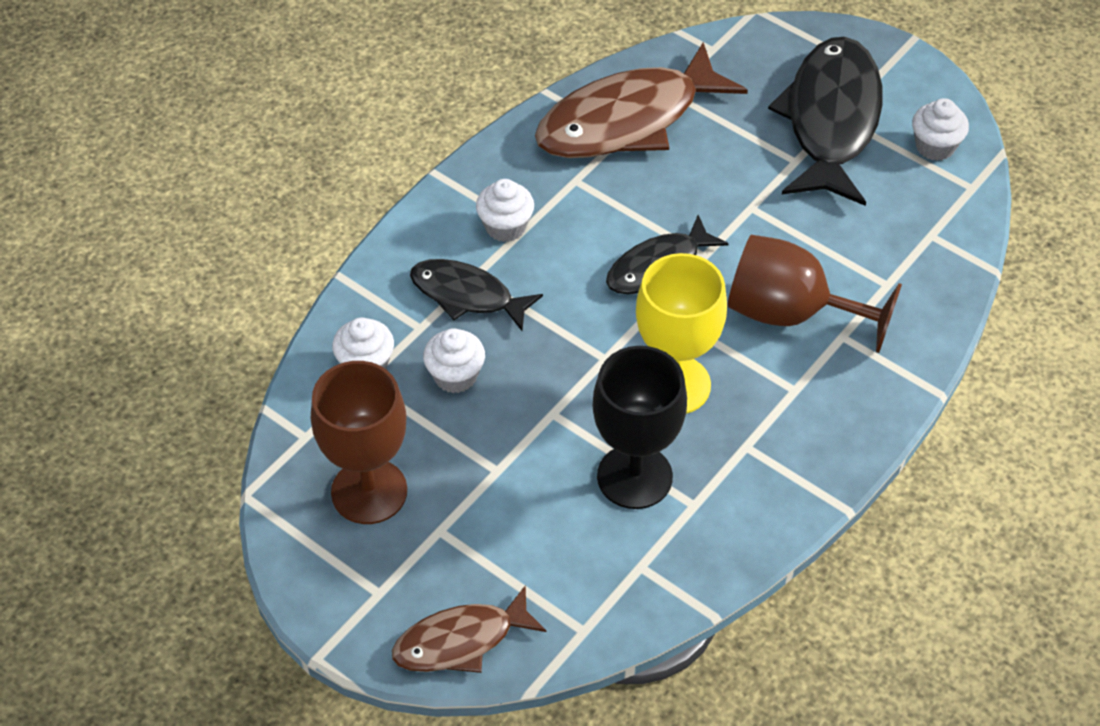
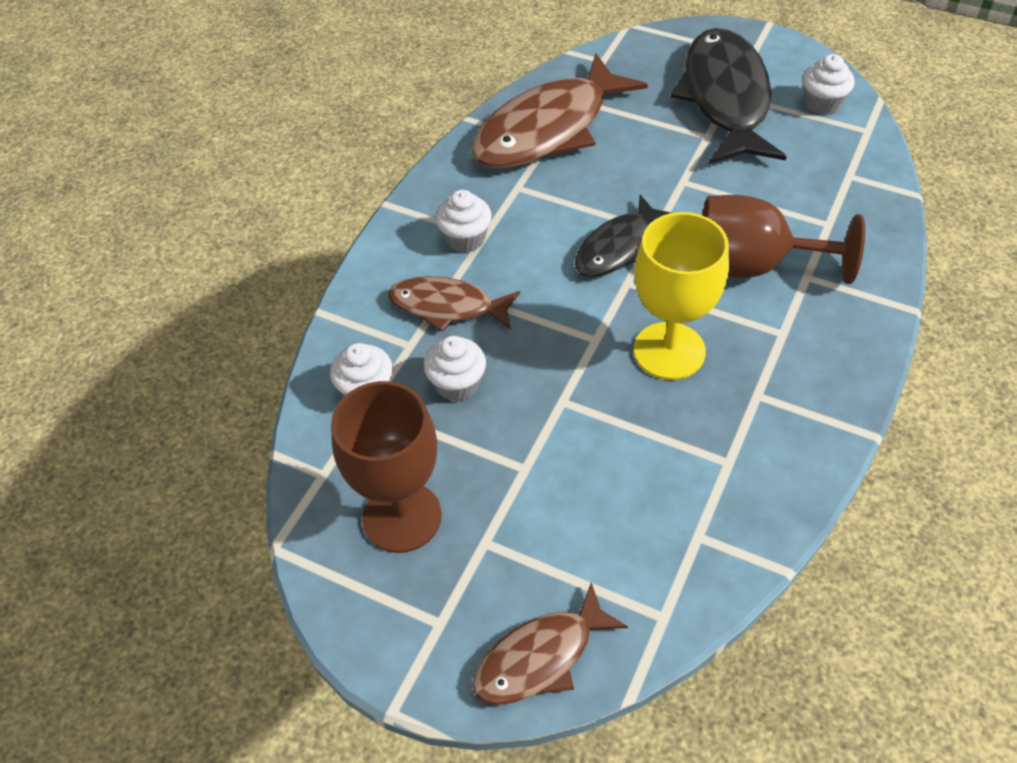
camera: 10 degrees left, 0 degrees up
(467, 295) = (447, 306): black fish -> brown fish
(634, 477) = (662, 446): black goblet -> none

